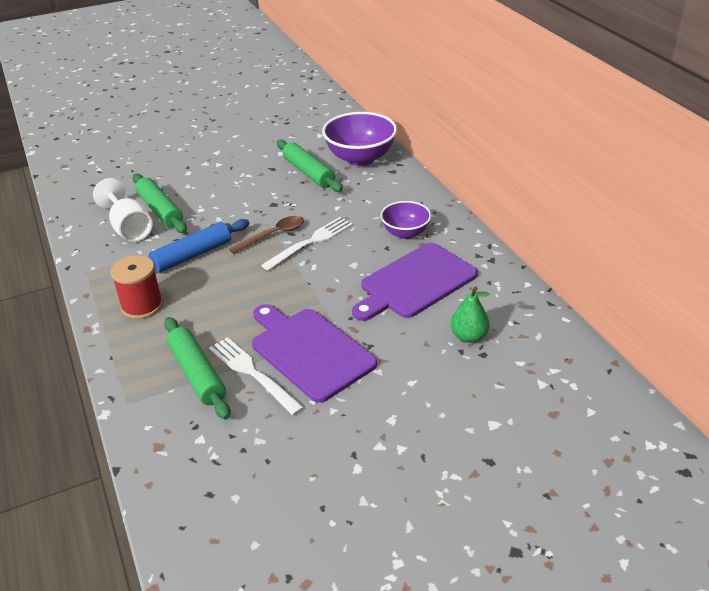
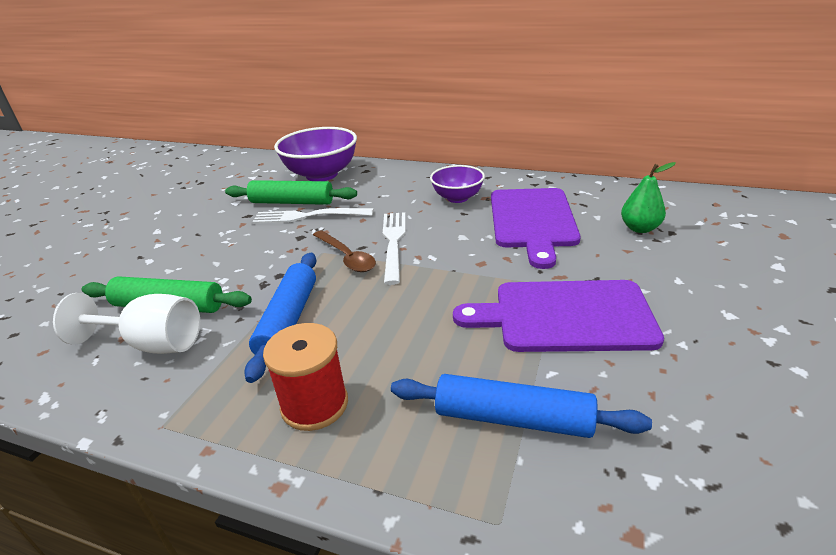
camera: 45 degrees left, 5 degrees down
(197, 374) = (513, 418): green rolling pin -> blue rolling pin
(252, 373) = (560, 372): white fork -> white fork (307, 216)
(273, 235) = (347, 257): brown spoon -> brown spoon turned 135 degrees clockwise

